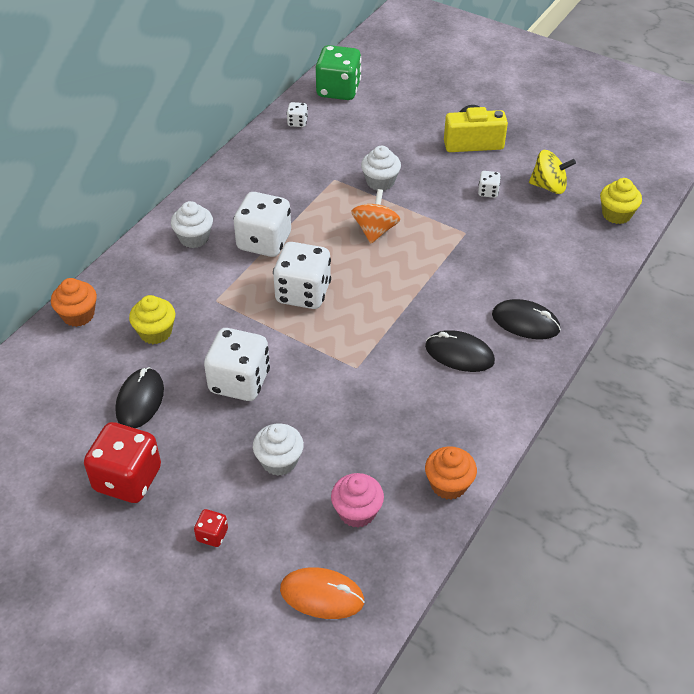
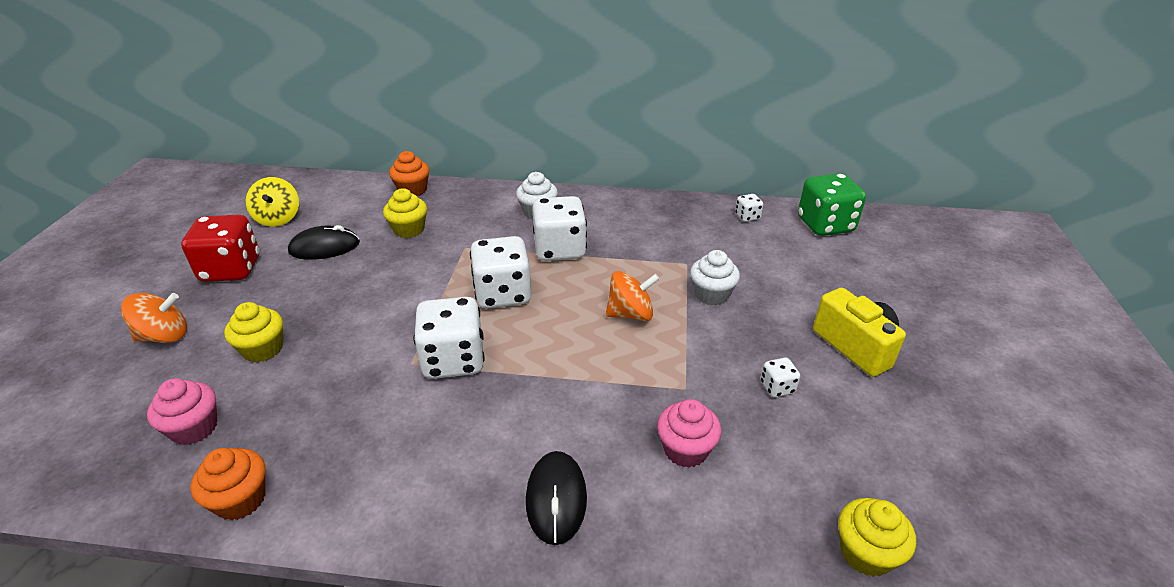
camera: 65 degrees right, 10 degrees down
(212, 535) = (164, 336): red dice -> orange spinning top
(239, 381) = (364, 292): white dice -> white dice (454, 360)
(279, 461) = (263, 349): white cupcake -> yellow cupcake
(322, 595) = (76, 436): orange mouse -> none
(459, 354) = (466, 445): black mouse -> none
(516, 252) = (685, 449): none -> pink cupcake
(549, 186) = (848, 447): yellow spinning top -> yellow spinning top (278, 218)

